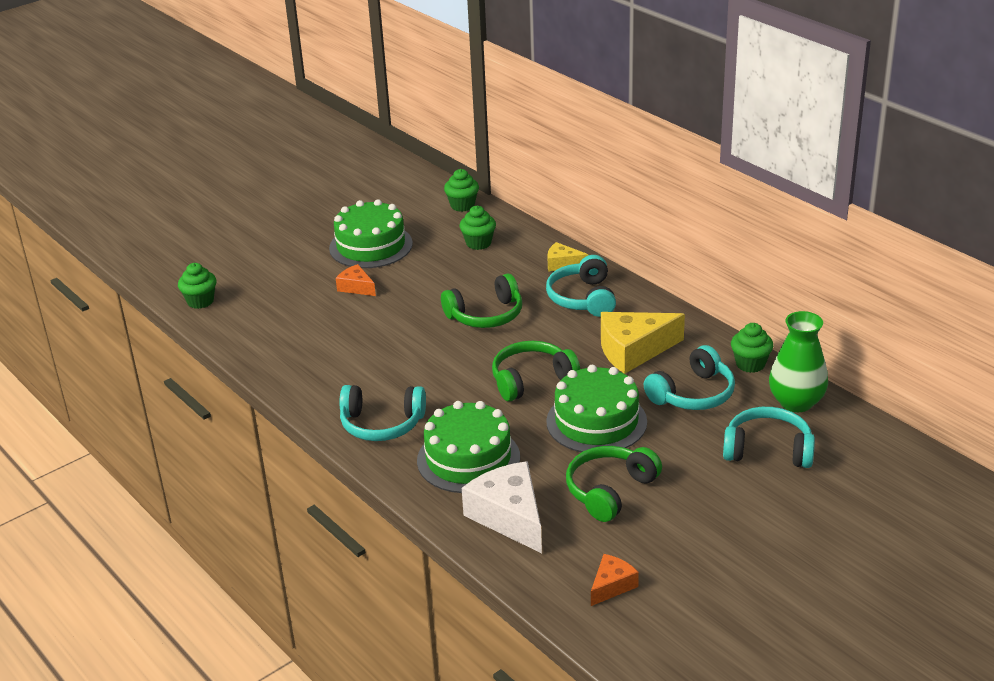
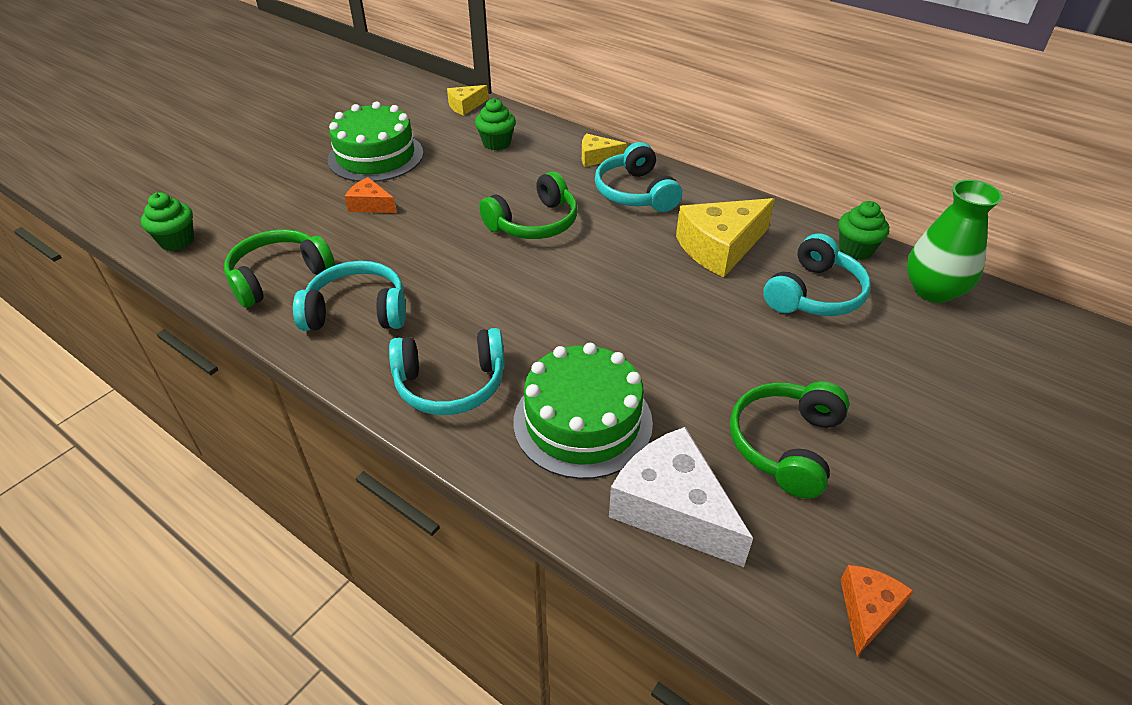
camera: 15 degrees left, 10 degrees up
(462, 205) = (465, 106): green cupcake -> yellow cheese
(531, 380) = (619, 298): green headphones -> green headphones (279, 277)
(596, 421) = (721, 345): green cake -> none
(768, 450) = (941, 357): turquoise headphones -> turquoise headphones (357, 311)

